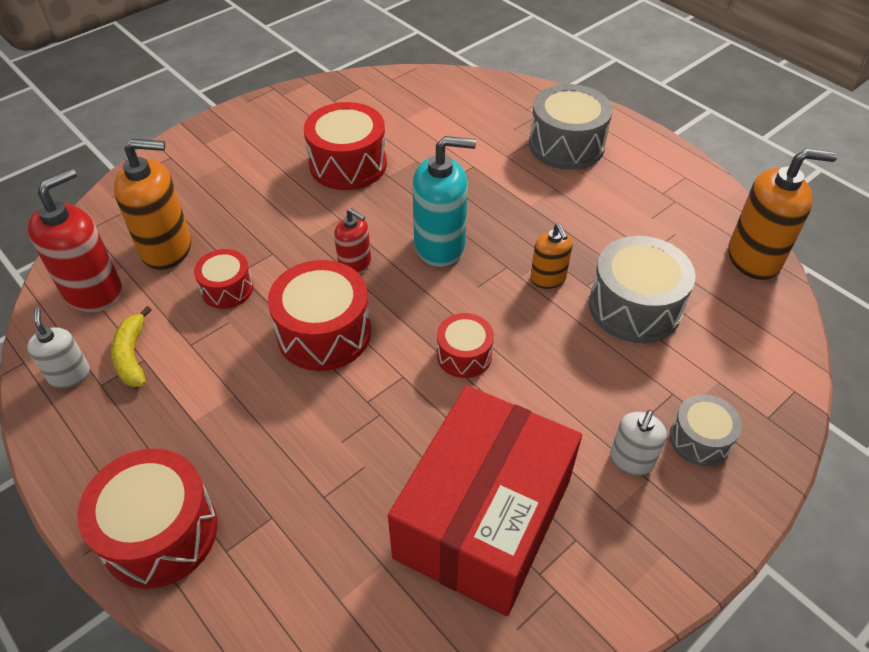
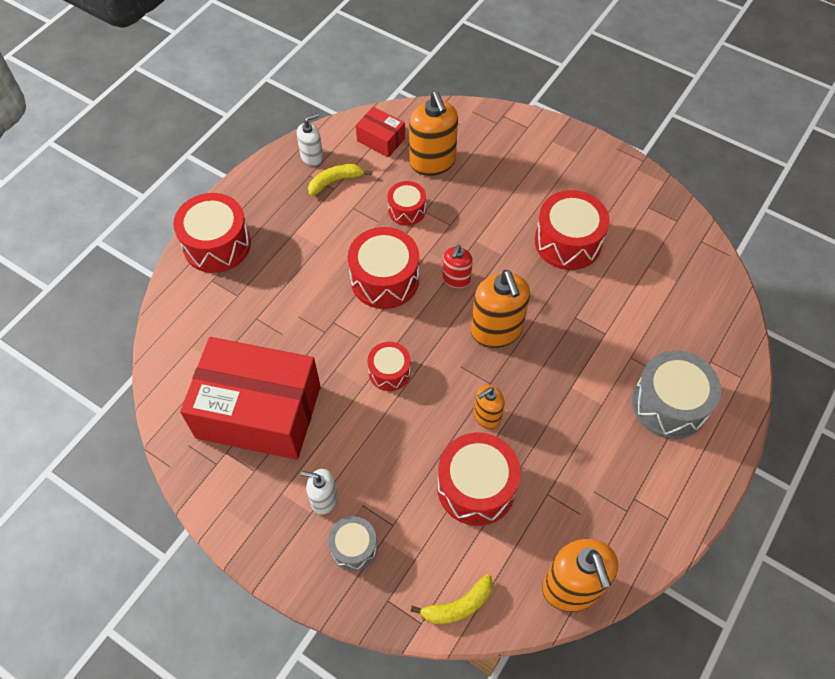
camera: 75 degrees right, 10 degrees up
(94, 292) = (381, 140): red soap dispenser -> red box
(440, 246) = (496, 330): turquoise soap dispenser -> orange soap dispenser
(634, 307) = (476, 487): grey drum -> red drum
(774, 353) = (458, 606): none -> yellow banana

